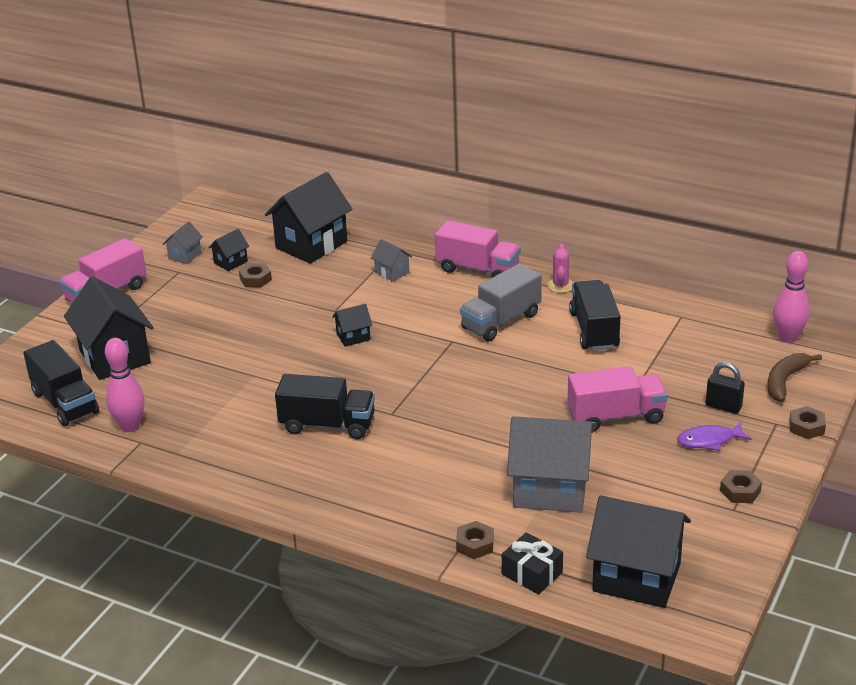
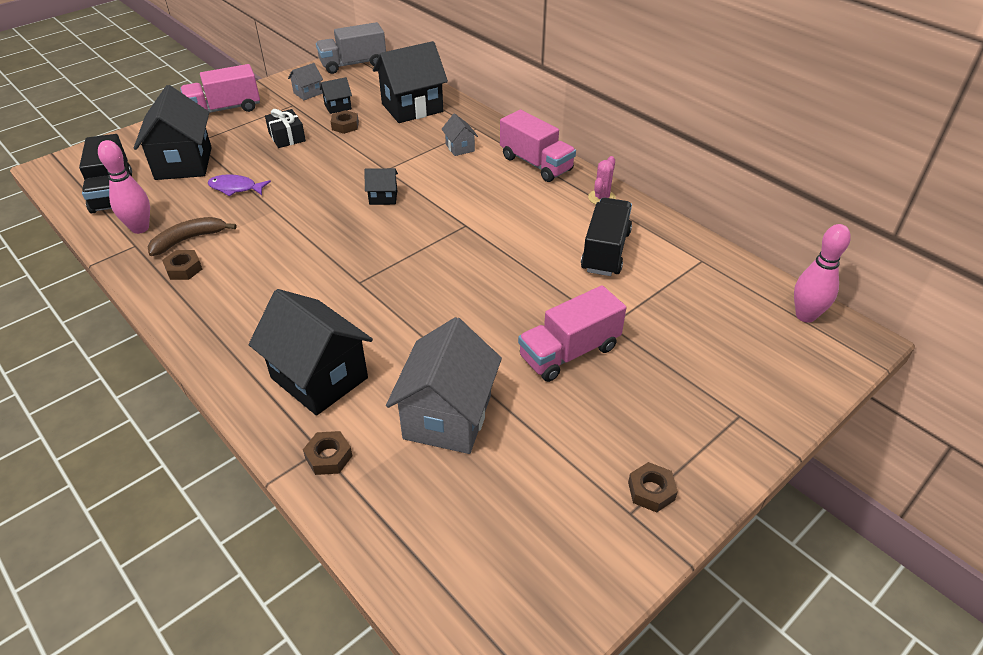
camera: 20 degrees right, 10 degrees up
(327, 425) = (296, 276): black truck -> none
(501, 321) = (523, 218): grey truck -> grey truck (353, 64)
(532, 573) = (359, 516): black gift -> black gift (287, 137)
(550, 490) = (447, 417): grey house -> grey house turned 75 degrees clockwise
(616, 417) = (569, 352): pink truck -> pink truck turned 135 degrees clockwise
(636, 577) = (466, 567): black house -> black house (319, 378)
(709, 440) = (652, 413): purple fish -> purple fish (236, 188)
(723, 406) = (690, 376): black padlock -> none
(785, 381) = (776, 366): brown banana -> brown banana (188, 239)
(806, 427) = (773, 432): brown nut -> brown nut (184, 269)

